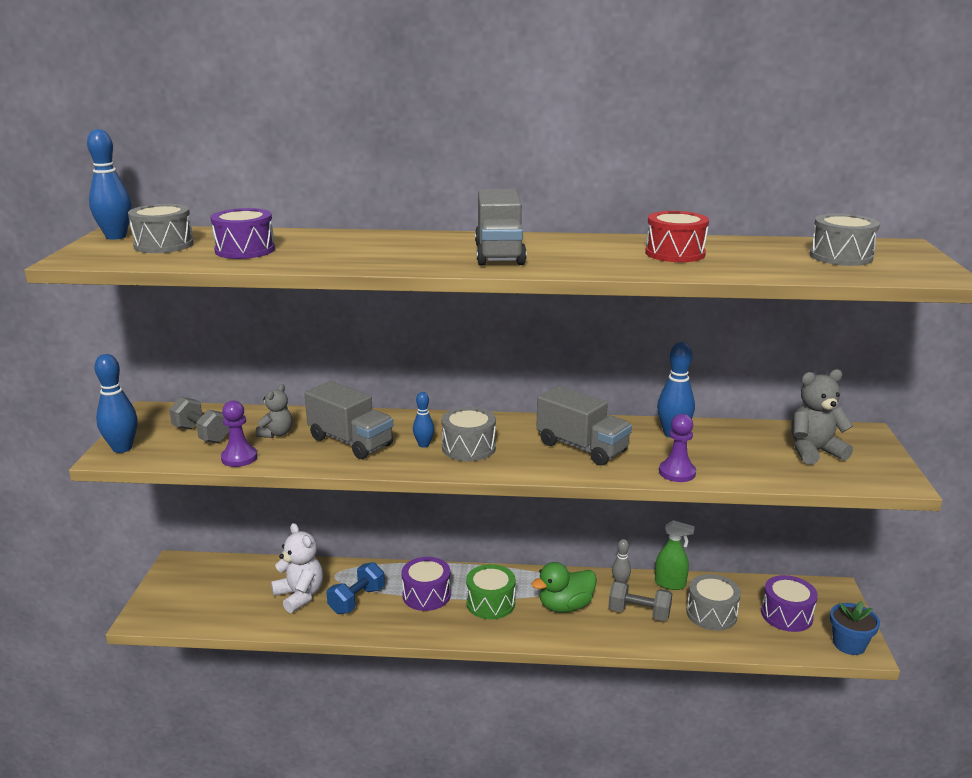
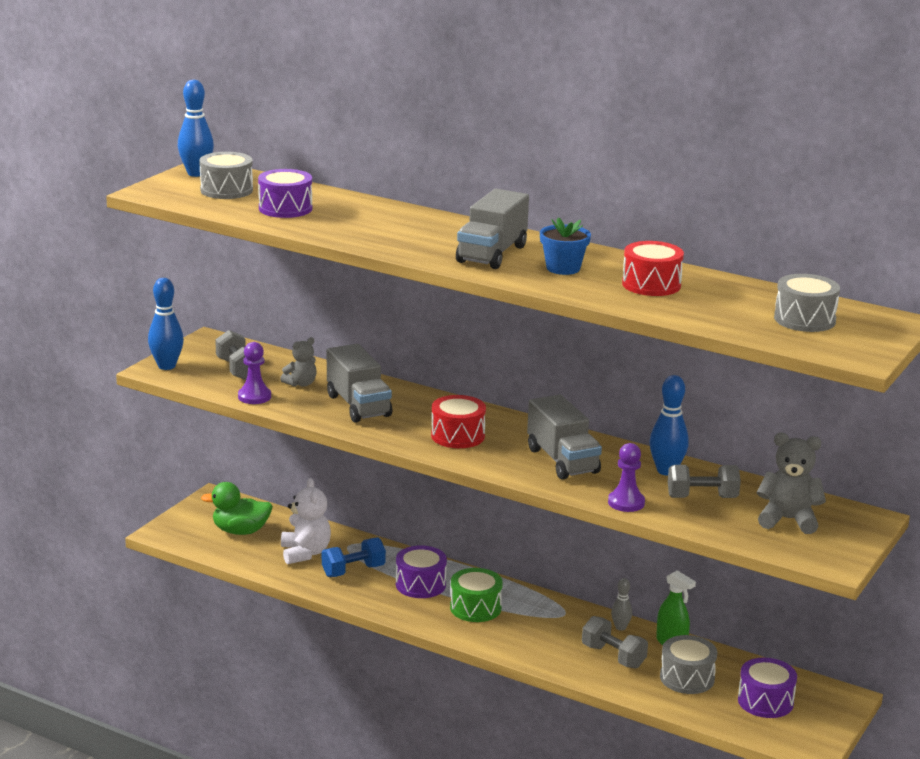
camera: 25 degrees right, 0 degrees up
(424, 445) = (420, 423): blue bowling pin -> none
(468, 448) = (457, 436): grey drum -> red drum
(565, 606) = (545, 630): green duck -> green duck (240, 531)
(728, 450) = (702, 497): none -> grey dumbbell
(849, 644) = (802, 742): blue flower pot -> blue flower pot (563, 268)

